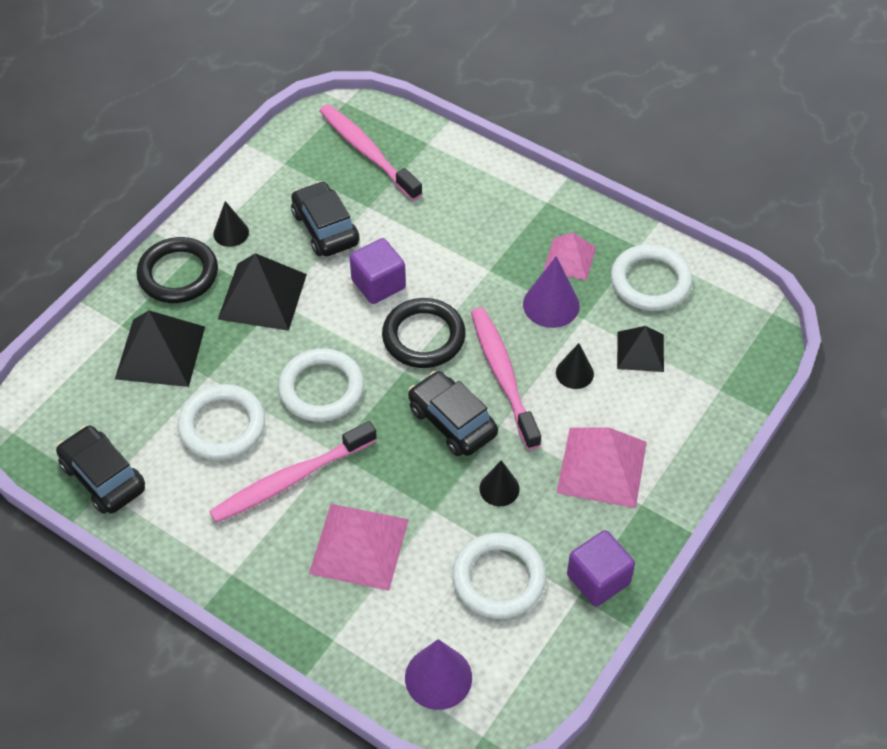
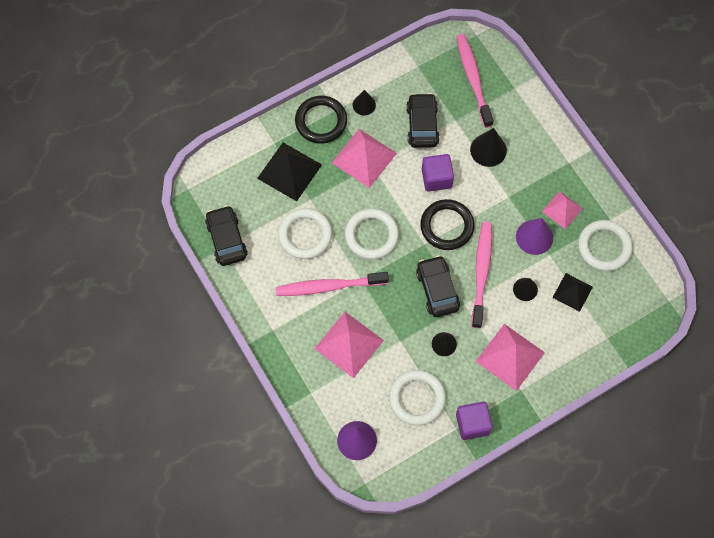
camera: 25 degrees right, 15 degrees up
(262, 296) = (364, 158): black pyramid -> pink pyramid
(431, 225) = (488, 150): none -> black cone

